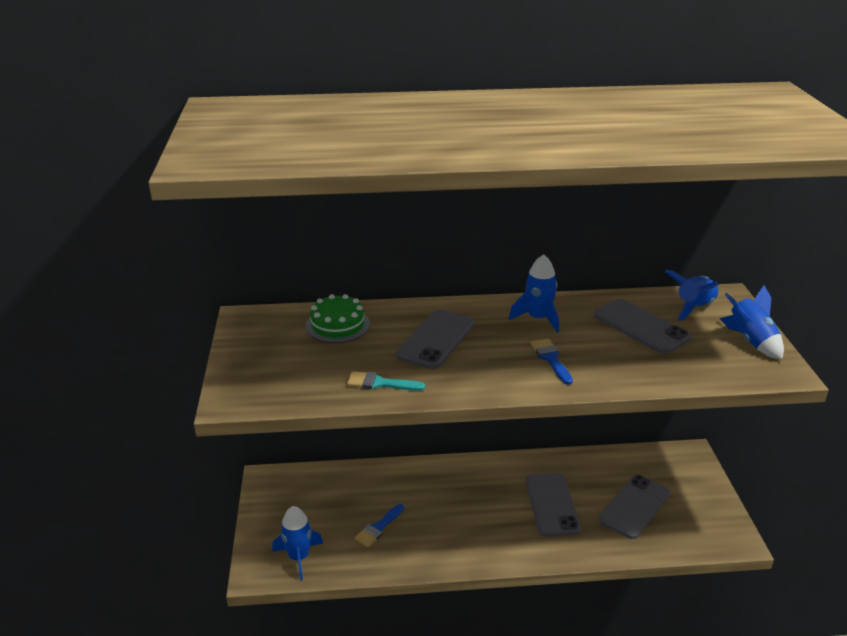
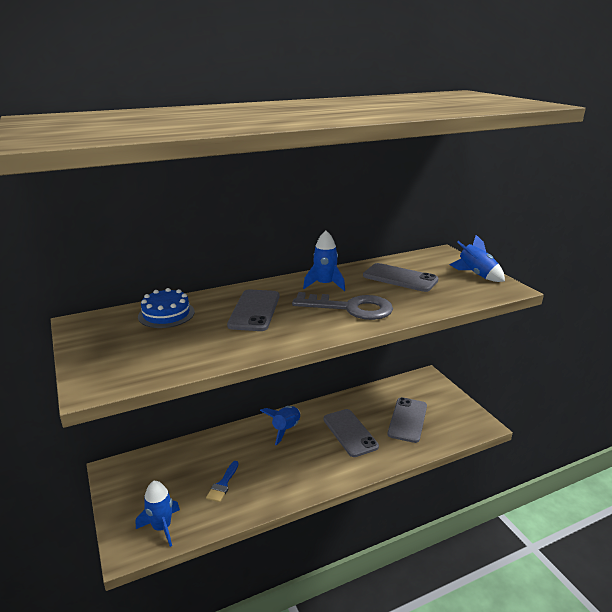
camera: 20 degrees left, 5 degrees down
(337, 325) = (166, 314): green cake -> blue cake
(380, 383) = (224, 349): turquoise brush -> none
(551, 359) = (350, 308): blue brush -> grey key
(693, 308) = (427, 262): blue rocket -> blue rocket (285, 429)

